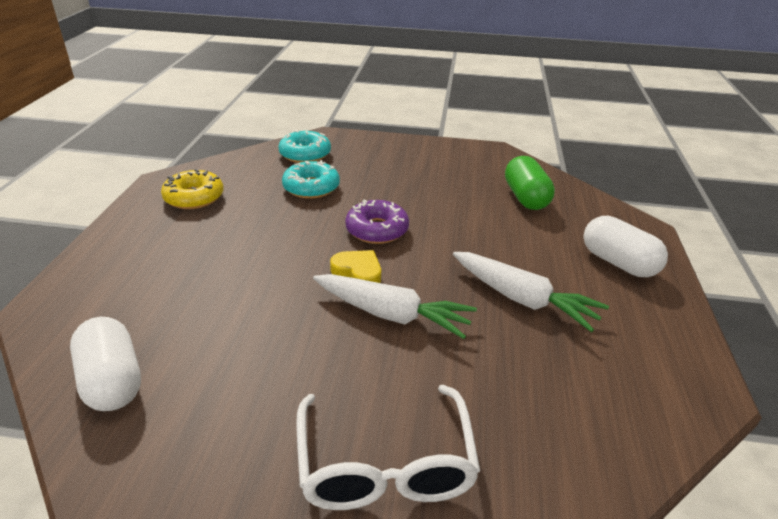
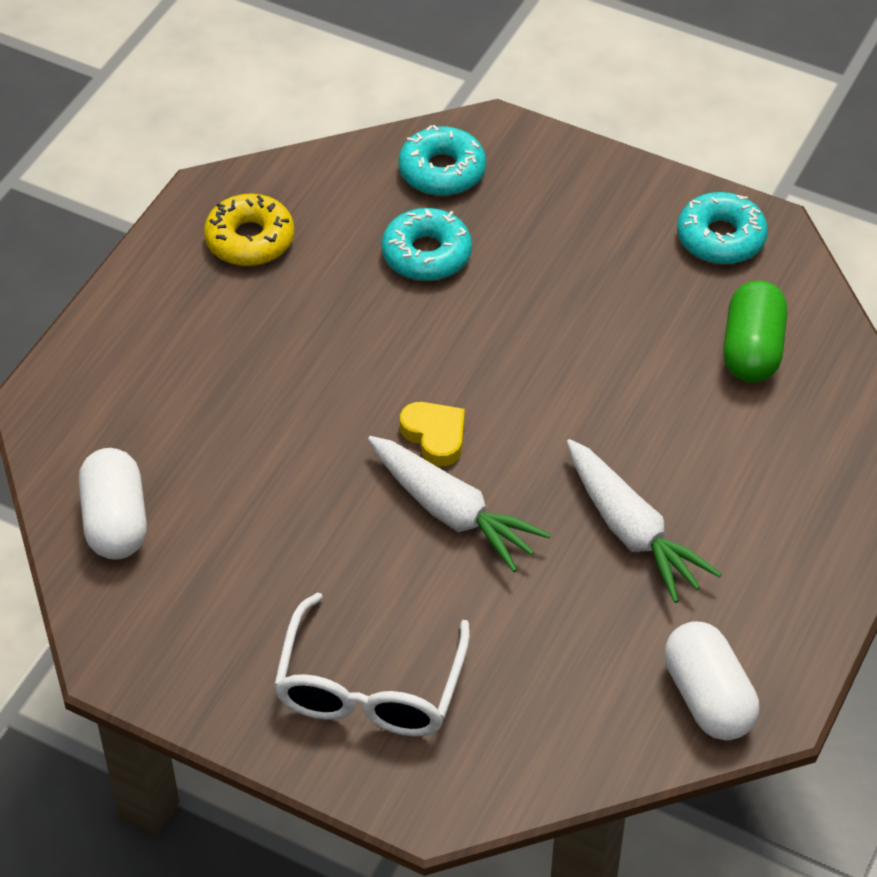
camera: 20 degrees right, 15 degrees up
(377, 230) = (491, 365): purple donut -> none
(474, 158) = (720, 238): none -> turquoise donut
(618, 263) = (807, 506): white capsule -> white capsule (708, 697)

